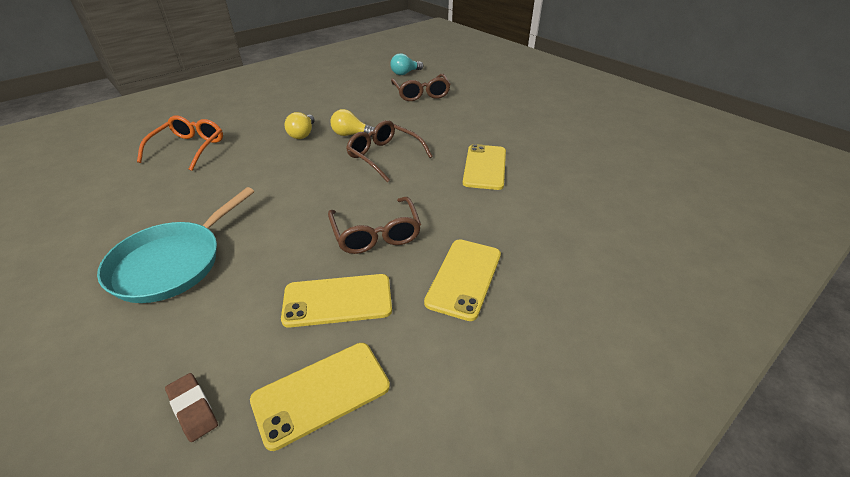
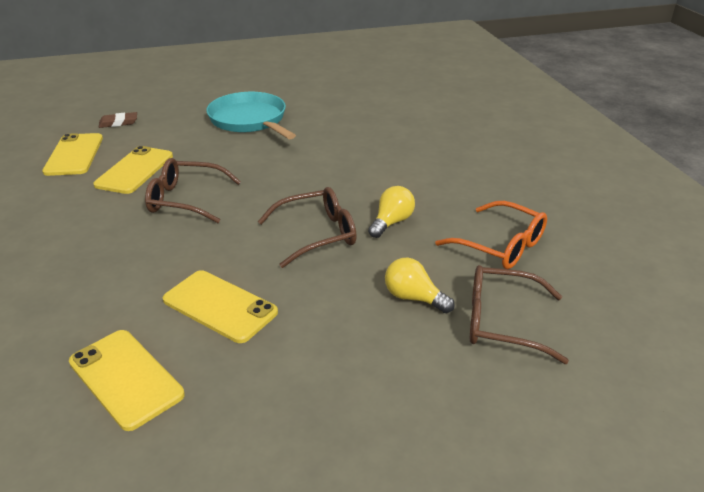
camera: 115 degrees right, 5 degrees down
(189, 148) = (427, 130): orange glasses -> orange glasses (500, 246)
(302, 134) = (416, 191): yellow light bulb -> yellow light bulb (413, 298)
(405, 73) = (617, 331): turquoise light bulb -> none
(464, 278) = (79, 228): yellow phone -> yellow phone (125, 378)

